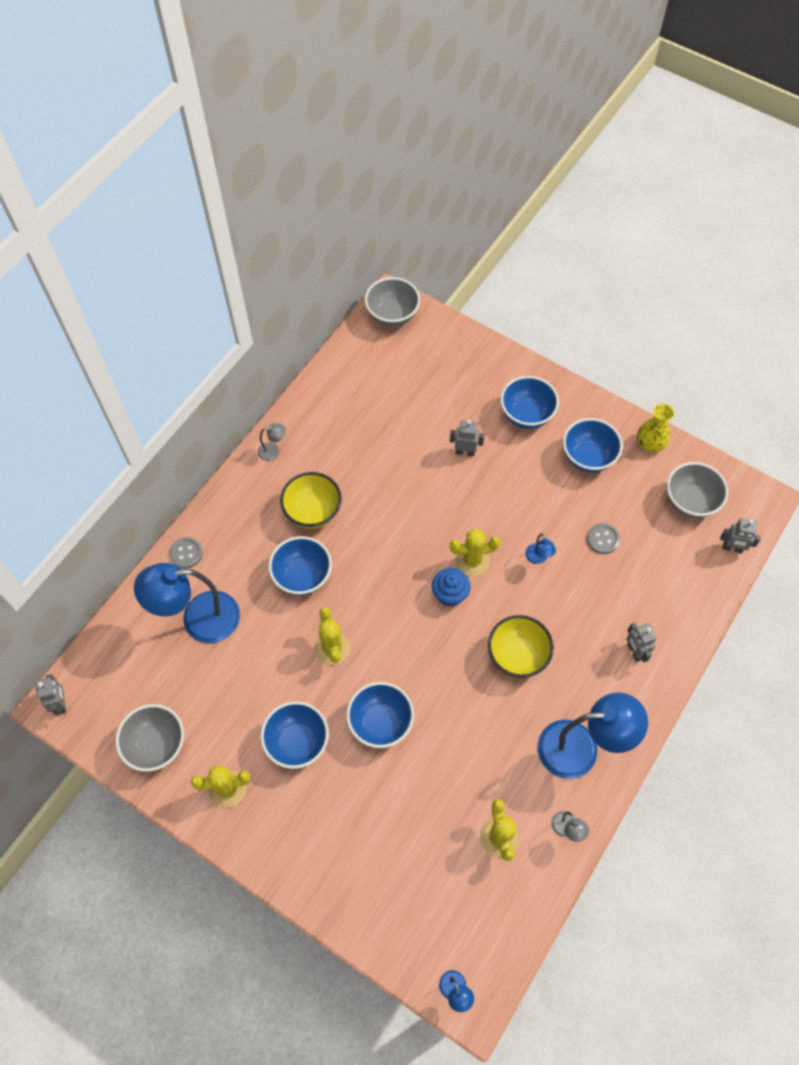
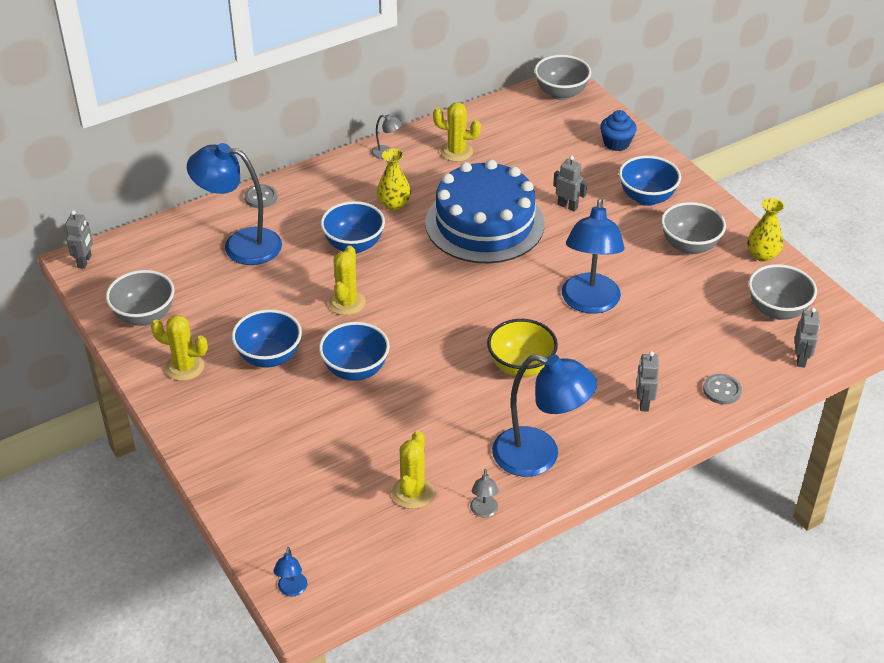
camera: 25 degrees right, 20 degrees down
(313, 512) = (394, 204): yellow bowl -> yellow vase
(404, 502) = (484, 223): none -> blue cake
(450, 594) = (484, 301): blue cupcake -> blue cupcake (616, 143)
(472, 560) = (522, 284): yellow cactus -> yellow cactus (456, 152)
(538, 558) = (589, 303): blue lamp -> blue lamp, size x2.43
(587, 457) = (689, 246): blue bowl -> grey bowl
(602, 539) = (665, 310): grey button -> grey button (722, 390)
(732, 548) = (801, 359): grey robot -> grey robot turned 120 degrees counterclockwise

